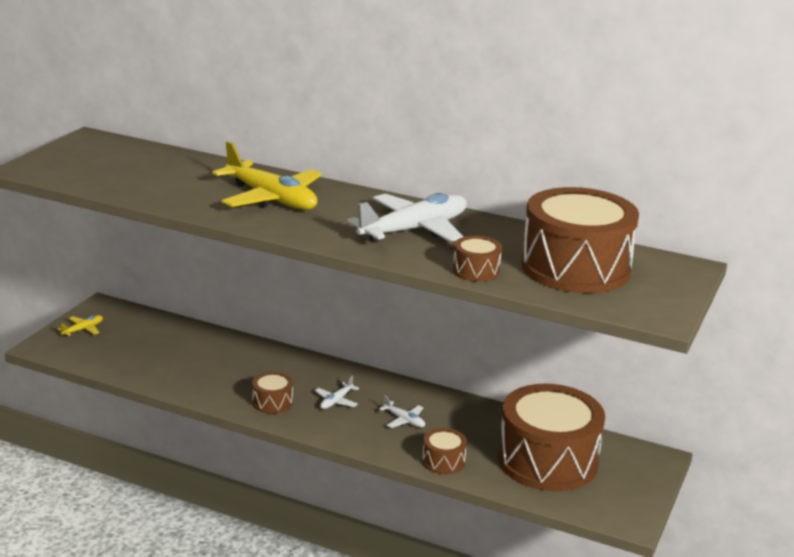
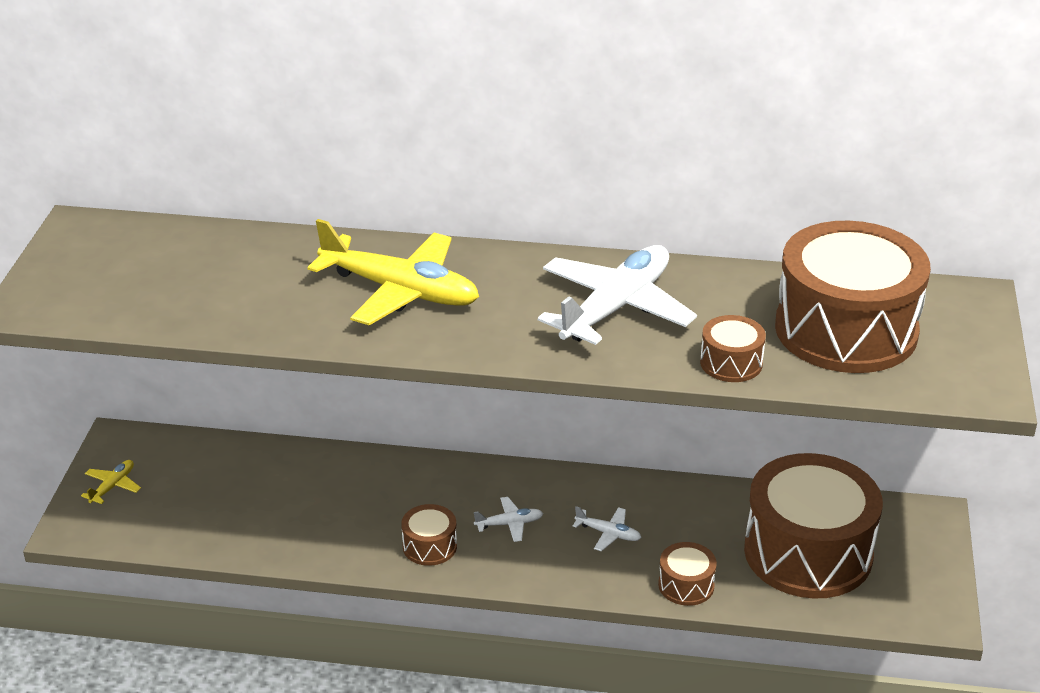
camera: 15 degrees left, 10 degrees up
(336, 401) = (509, 524): white plane -> white plane turned 120 degrees counterclockwise

